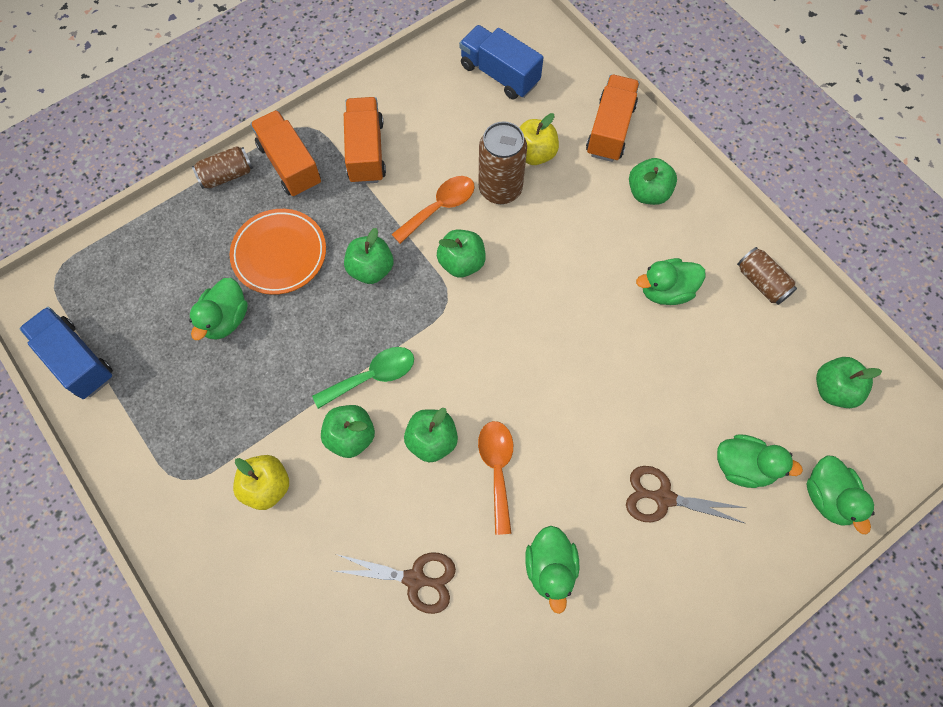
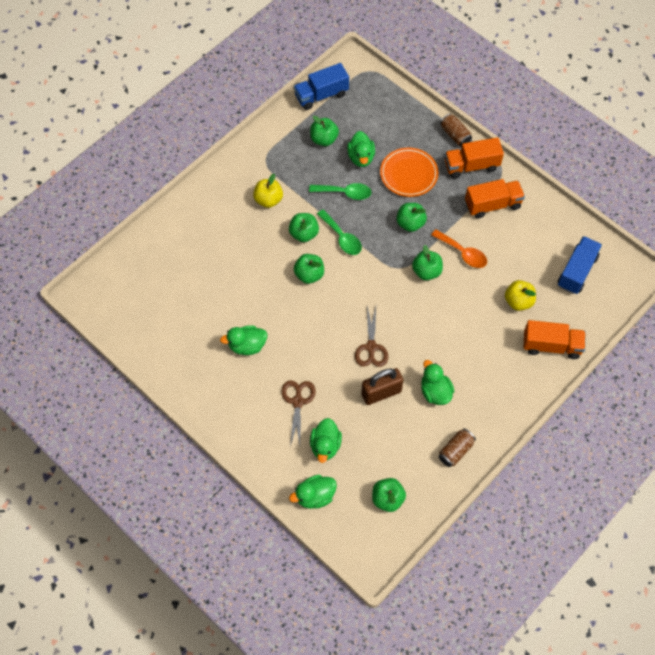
camera: 80 degrees right, 5 degrees down
(76, 360) = (321, 95): blue truck -> blue truck turned 150 degrees counterclockwise
(225, 319) = (361, 157): green duck -> green duck turned 105 degrees counterclockwise
(287, 356) = (345, 193): none -> green spoon
(290, 165) = (471, 166): orange truck -> orange truck turned 150 degrees counterclockwise
(415, 579) = (231, 279): brown scissors -> brown scissors (371, 347)
(497, 469) = (299, 311): orange spoon -> none
(500, 189) = (485, 285): brown can -> none
(648, 193) = (507, 374): green apple -> green apple (324, 139)
(660, 367) = (381, 393): none -> brown padlock

